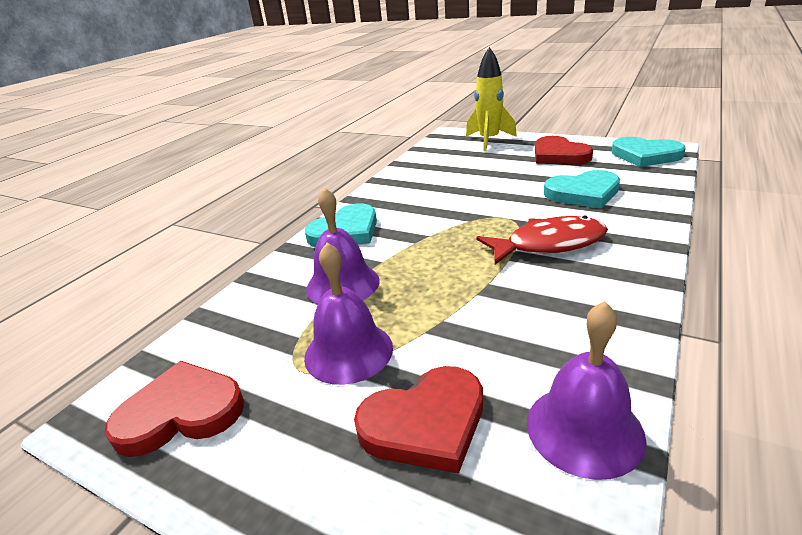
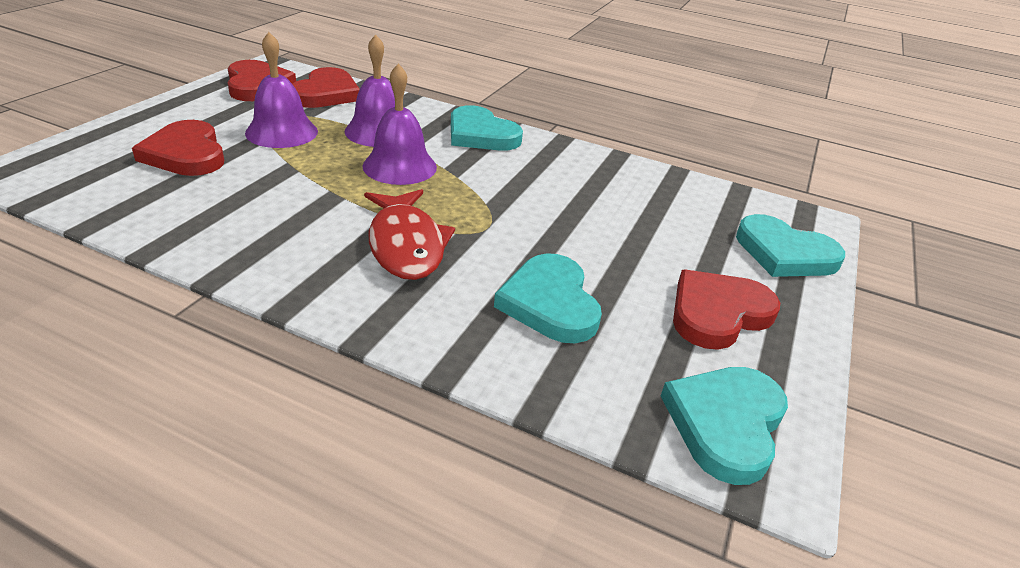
camera: 80 degrees right, 5 degrees up
(228, 338) = (326, 93): none -> red heart
(489, 141) = (784, 253): yellow rocket -> turquoise heart
(584, 429) = (129, 209): purple bell -> purple bell (399, 166)

